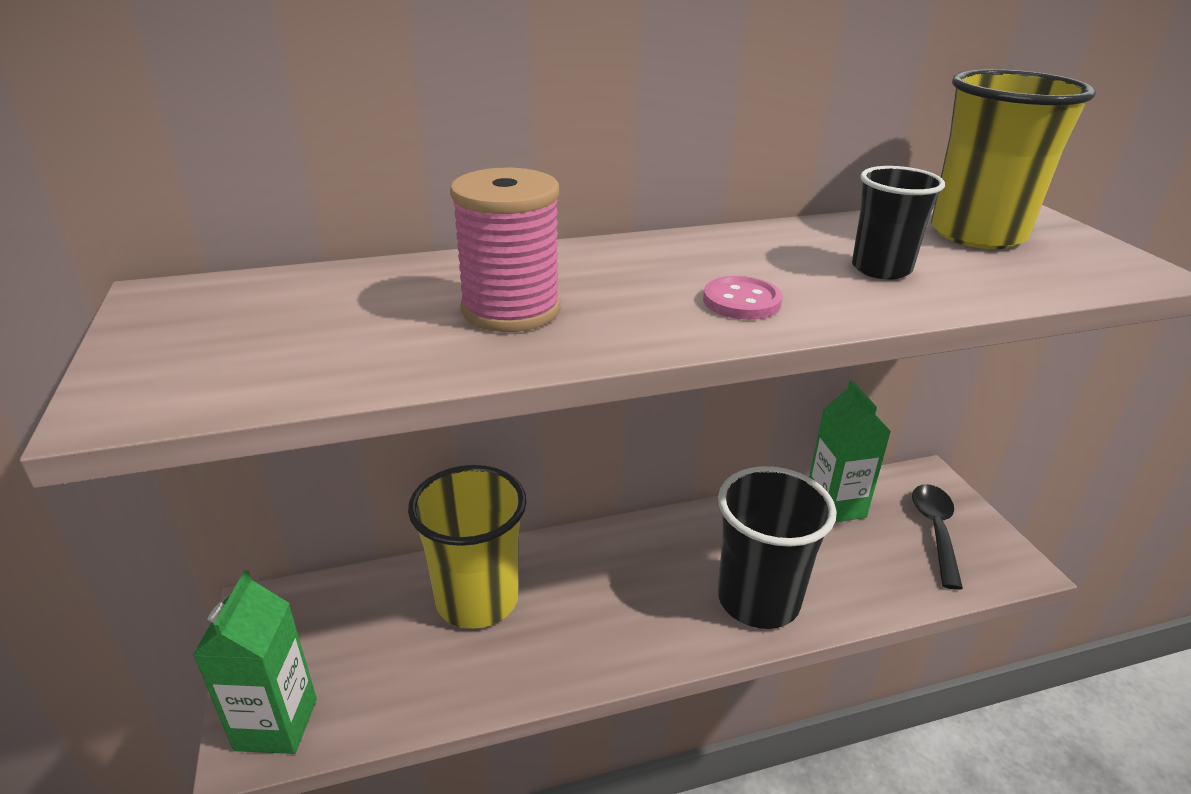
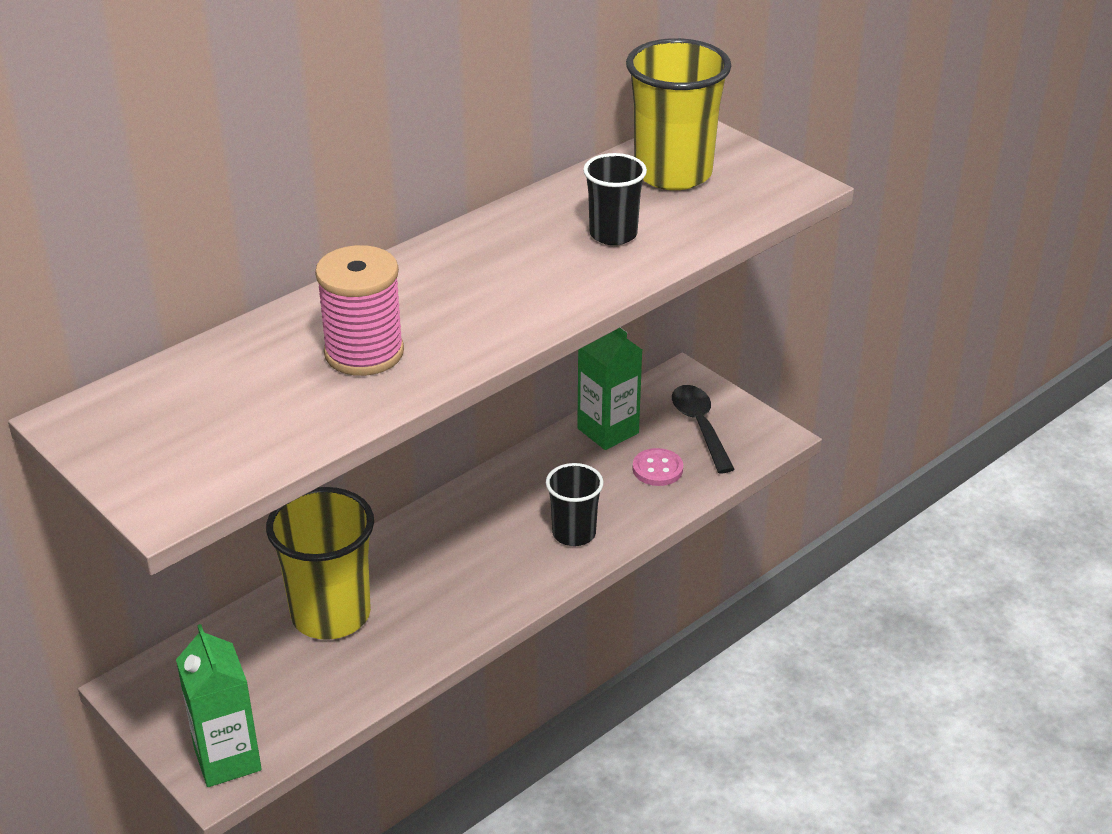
camera: 25 degrees left, 5 degrees up
(741, 301) = (527, 296): pink button -> pink button (657, 469)
(758, 600) = (574, 533): black cup -> black cup, size x0.58

